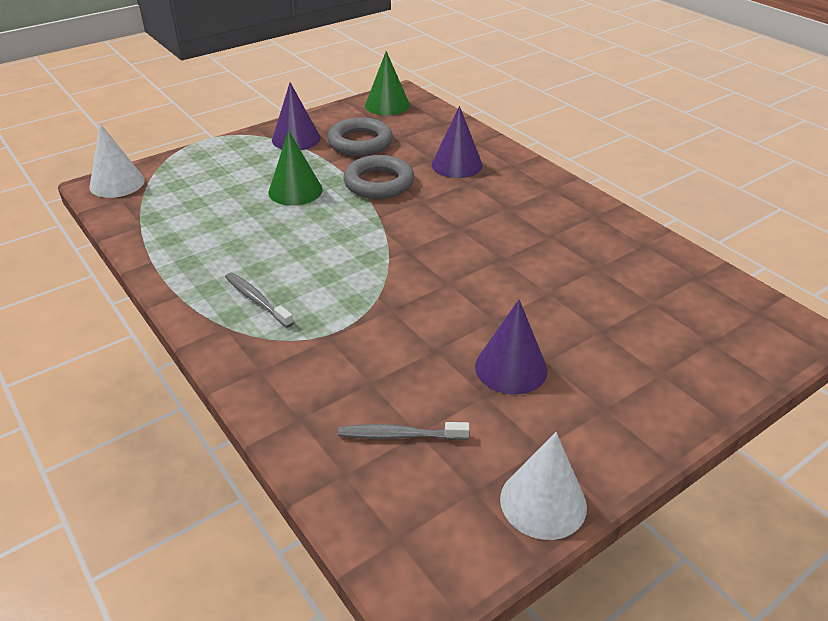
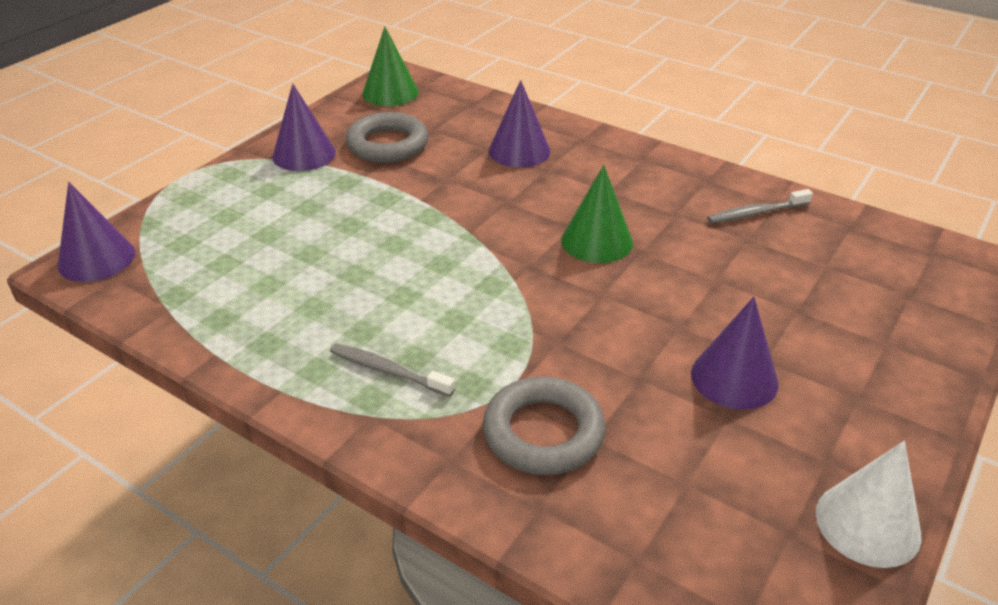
camera: 20 degrees left, 0 degrees up
(117, 183) = (96, 259): white cone -> purple cone
(295, 191) = (346, 220): green cone -> green cone (597, 241)
(379, 183) = (442, 190): grey ring -> grey ring (543, 432)
(400, 435) = (668, 493): grey toothbrush -> grey toothbrush (756, 213)

